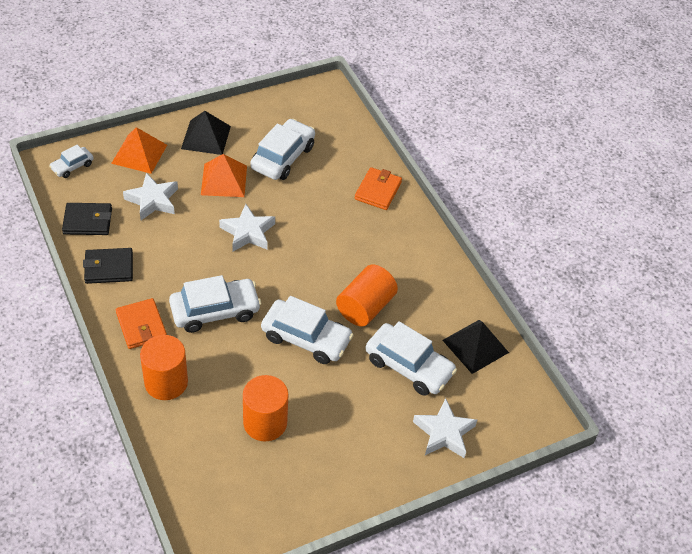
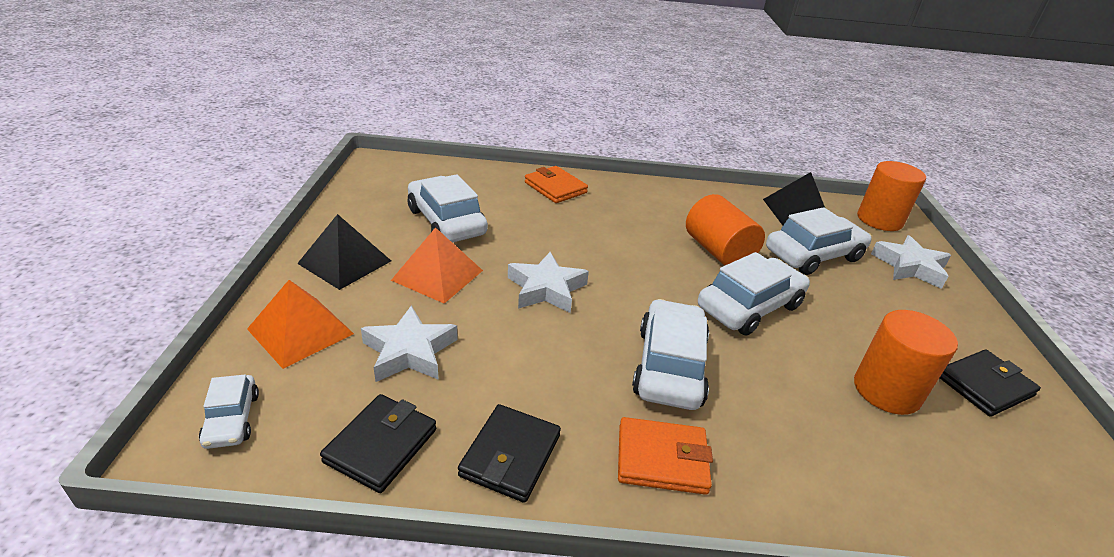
camera: 60 degrees left, 15 degrees down
(166, 382) = (793, 471): orange cylinder -> orange cylinder (879, 220)
(308, 479) = (984, 386): none -> black wallet

